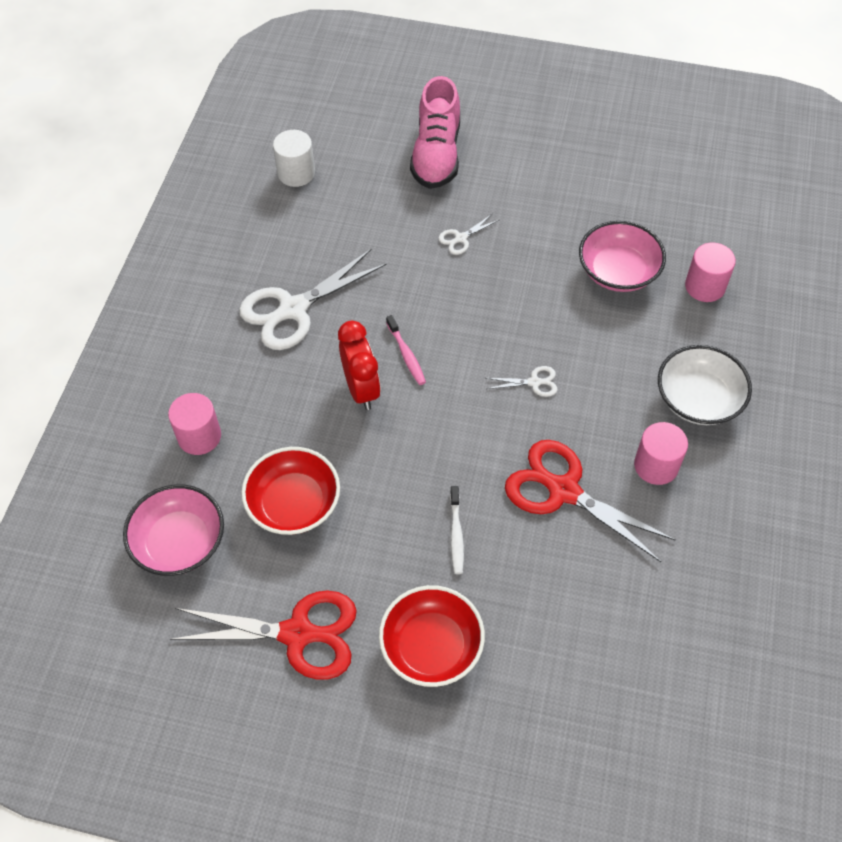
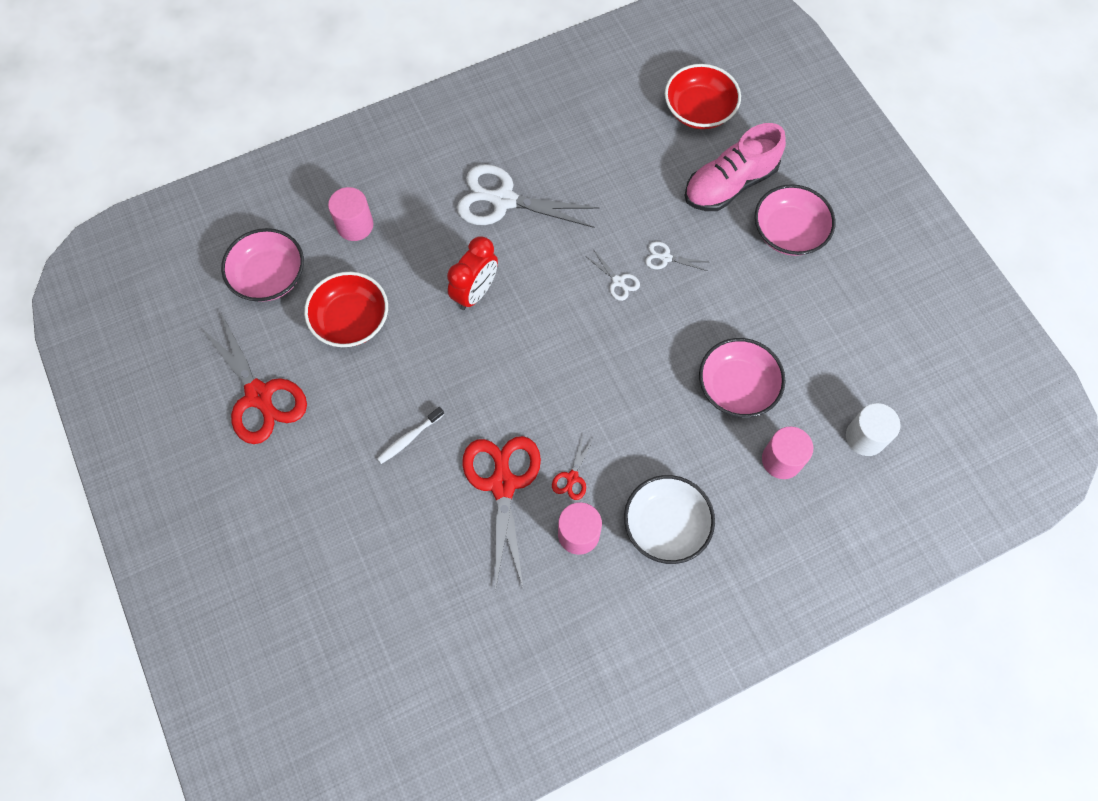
camera: 50 degrees right, 10 degrees up
(296, 173) = (623, 110): white cylinder -> white cylinder (865, 437)
(406, 355) = (529, 299): pink toothbrush -> none
(431, 646) = (312, 484): red bowl -> red bowl (699, 110)
(515, 149) = (789, 232): none -> pink bowl
(534, 382) = (579, 399): white scissors -> white scissors (618, 281)
(601, 435) = (572, 477): none -> red scissors

